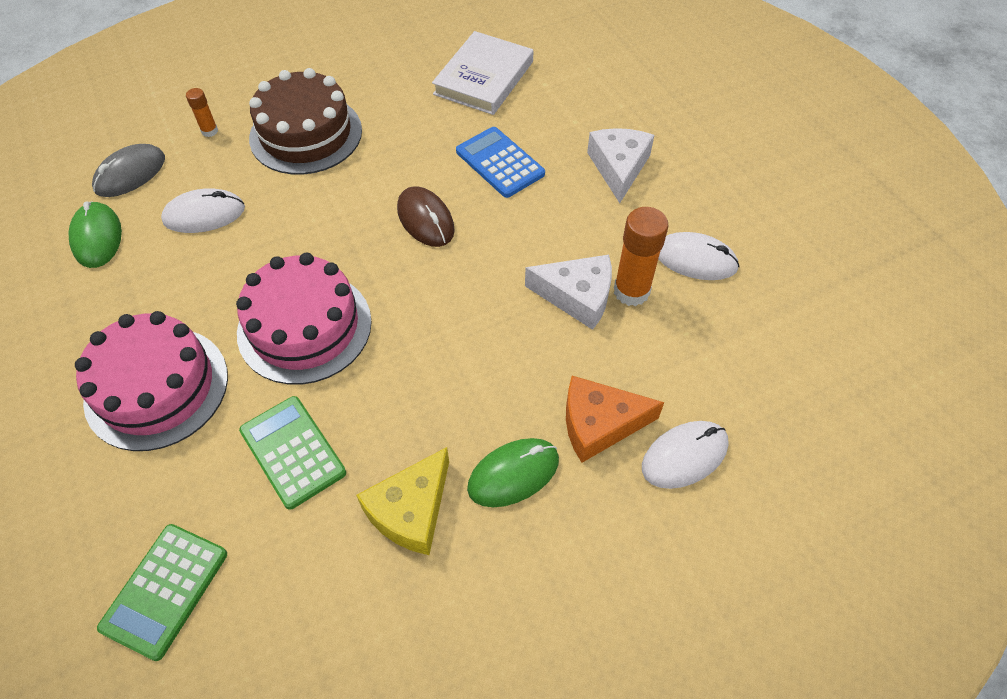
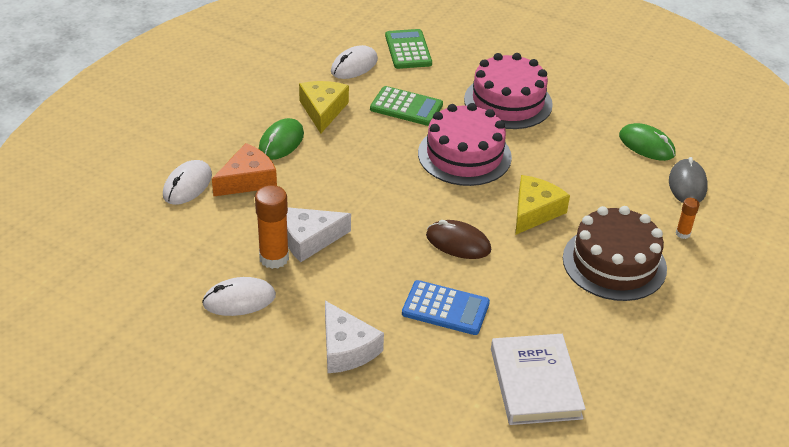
camera: 145 degrees right, 15 degrees down
(204, 214) = (604, 183): white mouse -> white mouse (354, 65)
(313, 217) = (534, 211): none -> yellow cheese

